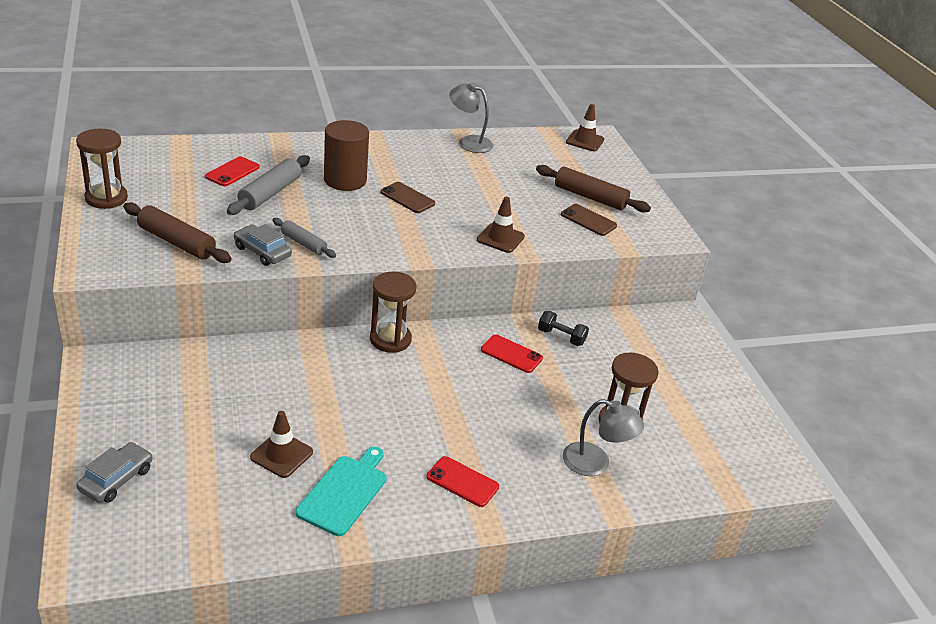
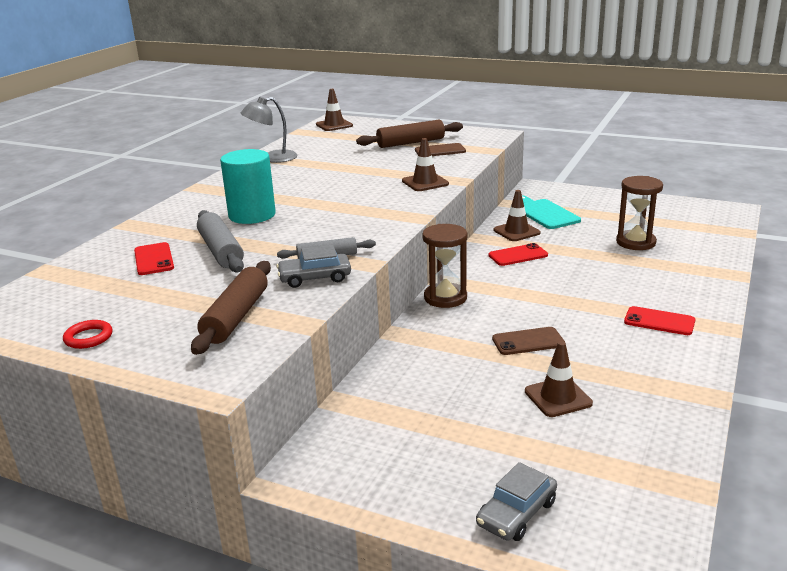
camera: 45 degrees left, 10 degrees down
(106, 198) = (88, 337): brown hourglass -> red ring
(116, 479) = (516, 513): grey car -> grey car turned 120 degrees counterclockwise
(176, 242) = (236, 317): brown rolling pin -> brown rolling pin turned 60 degrees counterclockwise
(344, 492) = (635, 379): turquoise cutting board -> turquoise cutting board (545, 213)
(345, 180) = (252, 215): brown cylinder -> turquoise cylinder
(407, 198) = (319, 199): brown phone -> brown phone (528, 341)
(462, 482) = (659, 321): red phone -> red phone turned 45 degrees clockwise
(561, 337) = (516, 231): black dumbbell -> brown traffic cone
(595, 463) = (675, 264): grey lamp -> none

